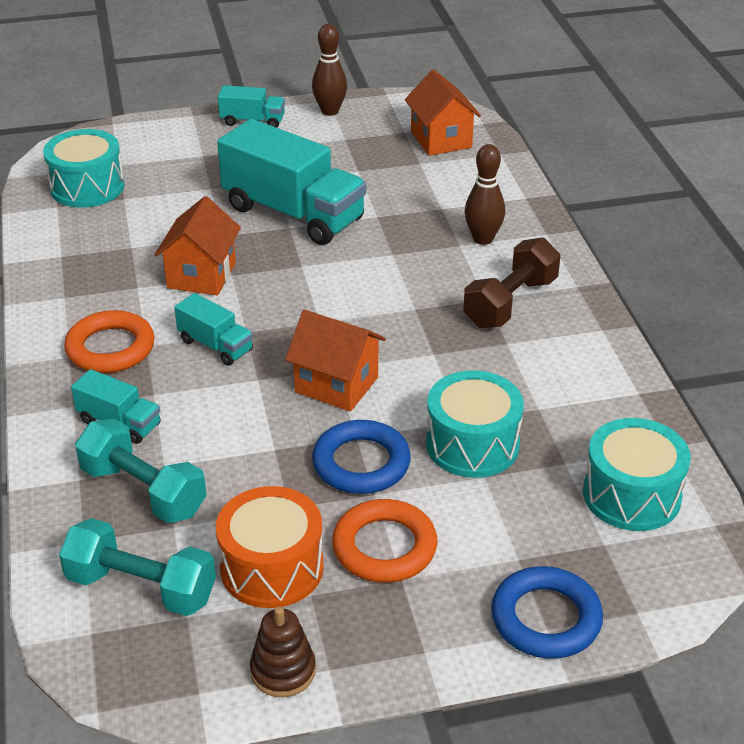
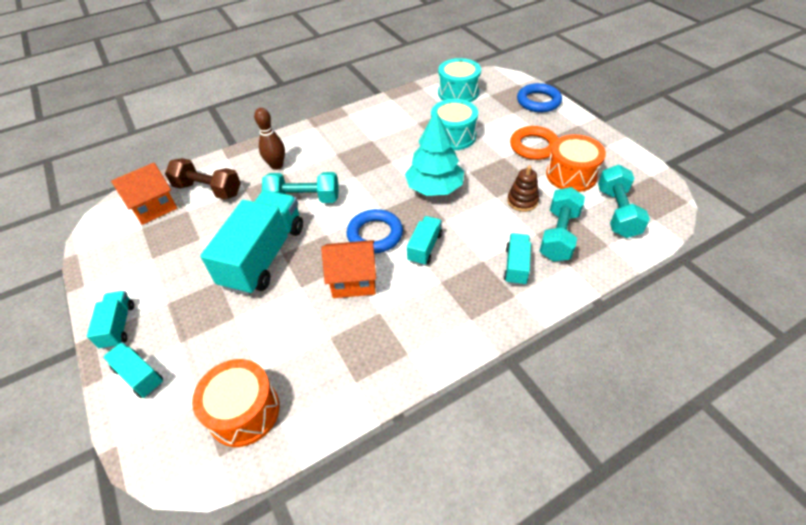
camera: 105 degrees left, 10 degrees up
(87, 187) = (244, 411): turquoise drum -> orange drum
(110, 348) = (452, 299): orange ring -> none
(178, 133) = (139, 376): none -> turquoise truck
(283, 671) = (619, 156): brown stacking toy -> brown stacking toy (522, 201)
(330, 111) = (104, 279): brown bowling pin -> none
(336, 385) = (434, 188): orange house -> turquoise tree
(361, 463) = (487, 165): blue ring -> blue ring (375, 234)
(387, 255) = (304, 199): none -> turquoise dumbbell
(510, 303) = (336, 145): brown dumbbell -> brown dumbbell (208, 190)

